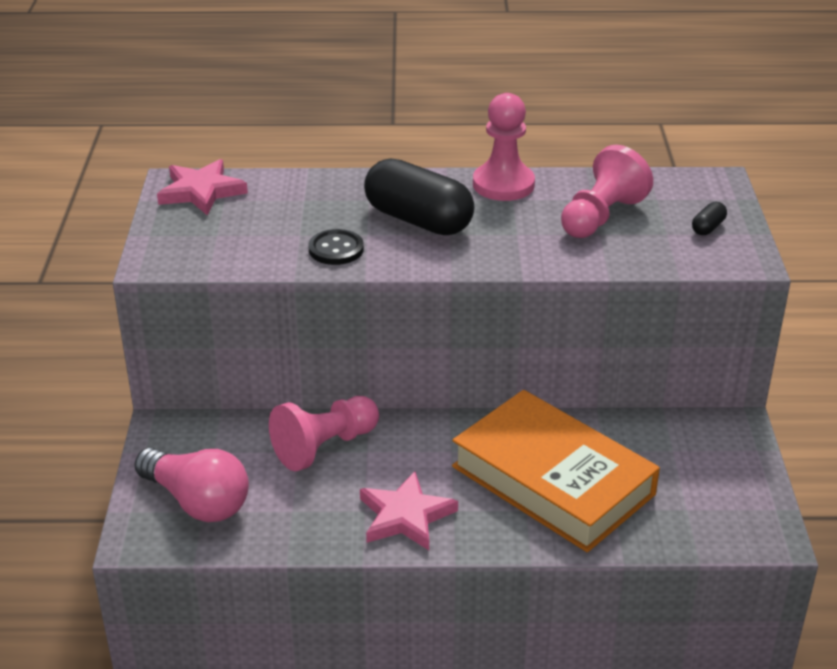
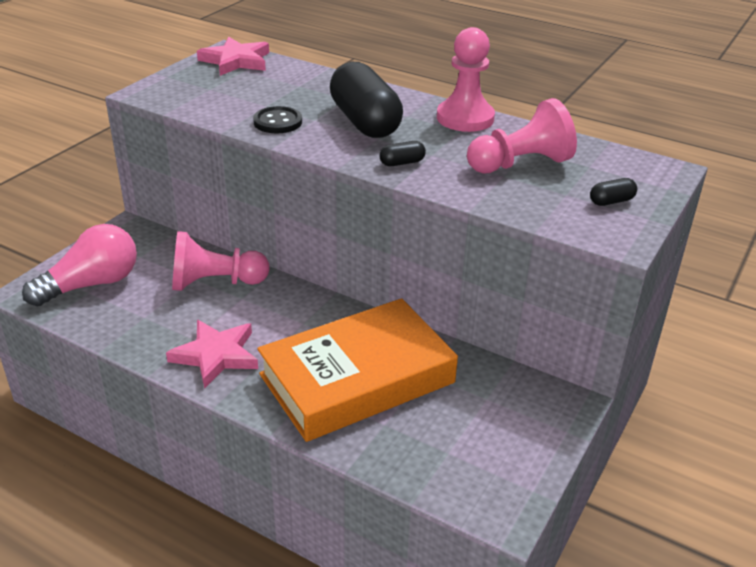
camera: 30 degrees right, 0 degrees up
(197, 501) = (91, 284): pink light bulb -> pink light bulb turned 105 degrees counterclockwise
(502, 252) = (402, 163): none -> black capsule
(552, 480) = (357, 378): orange book -> orange book turned 75 degrees clockwise

